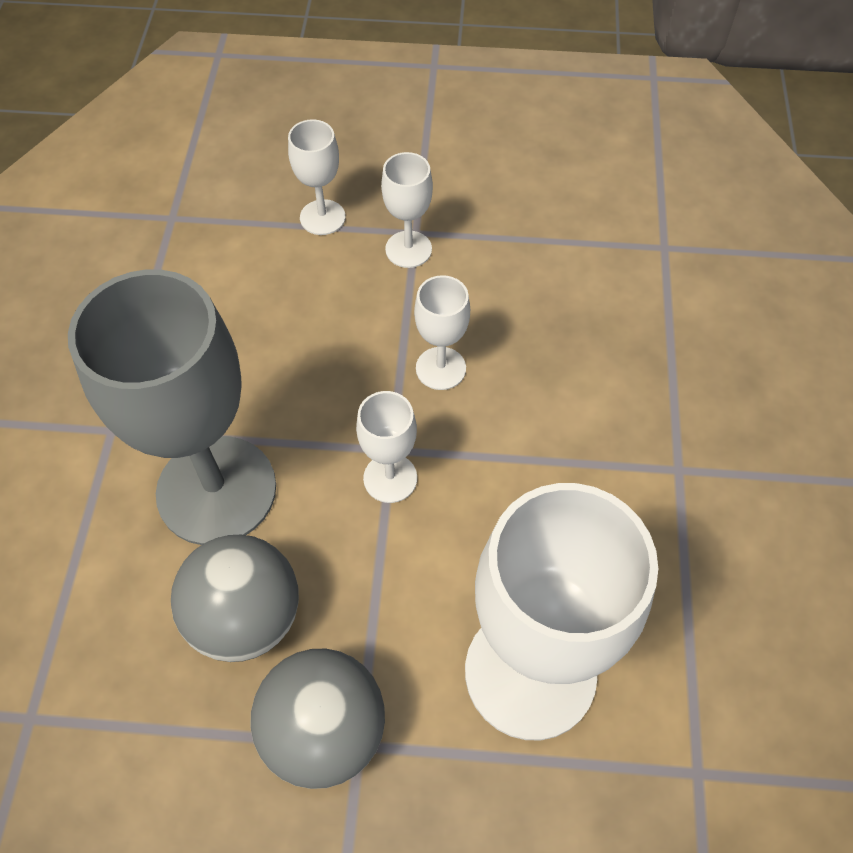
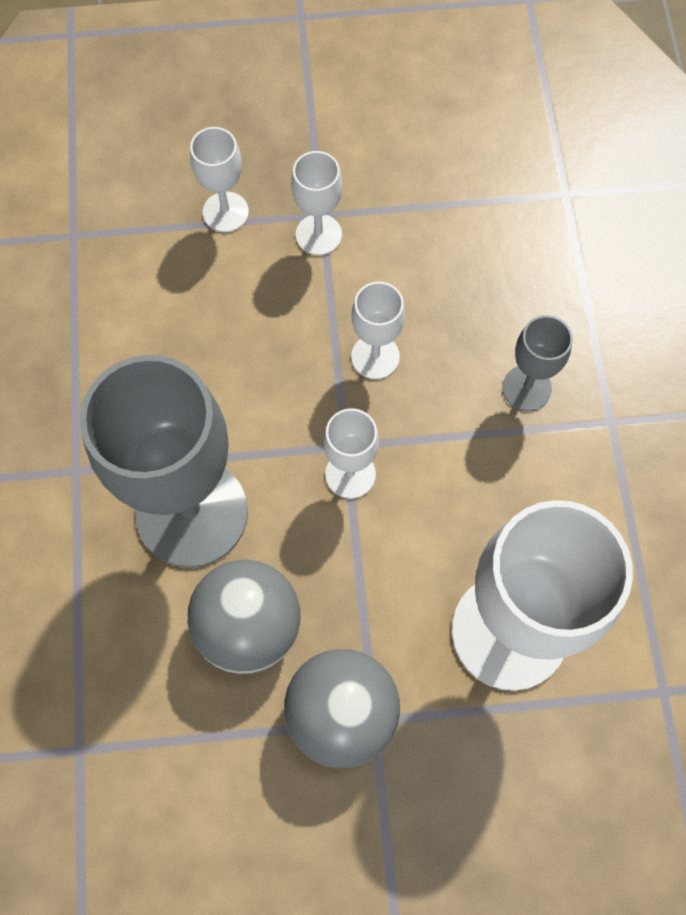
camera: 10 degrees left, 10 degrees up
(593, 422) = (526, 388): none -> grey goblet

